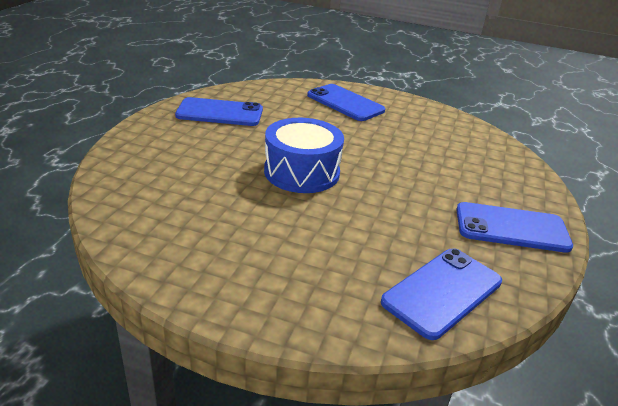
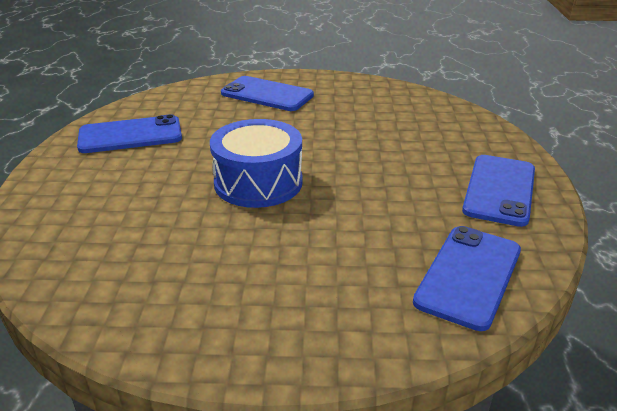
camera: 15 degrees left, 0 degrees up
(511, 228) = (499, 190): blue phone -> blue phone turned 60 degrees counterclockwise

